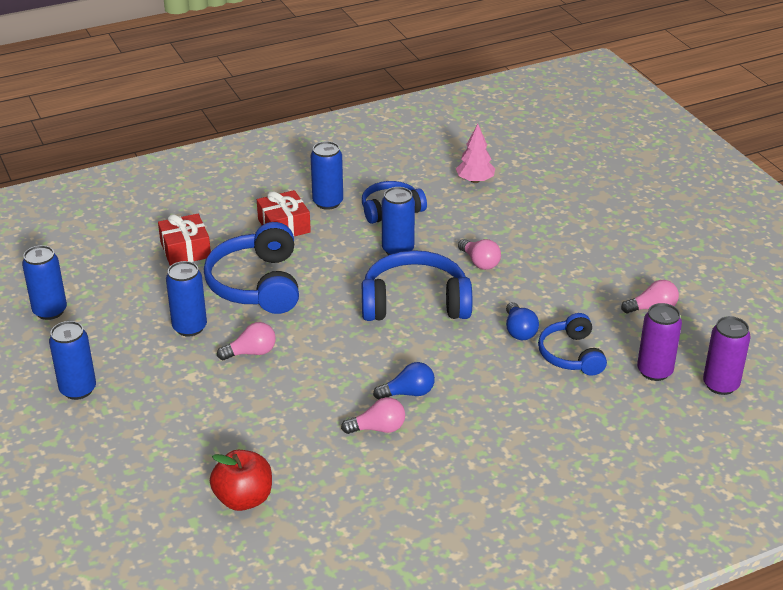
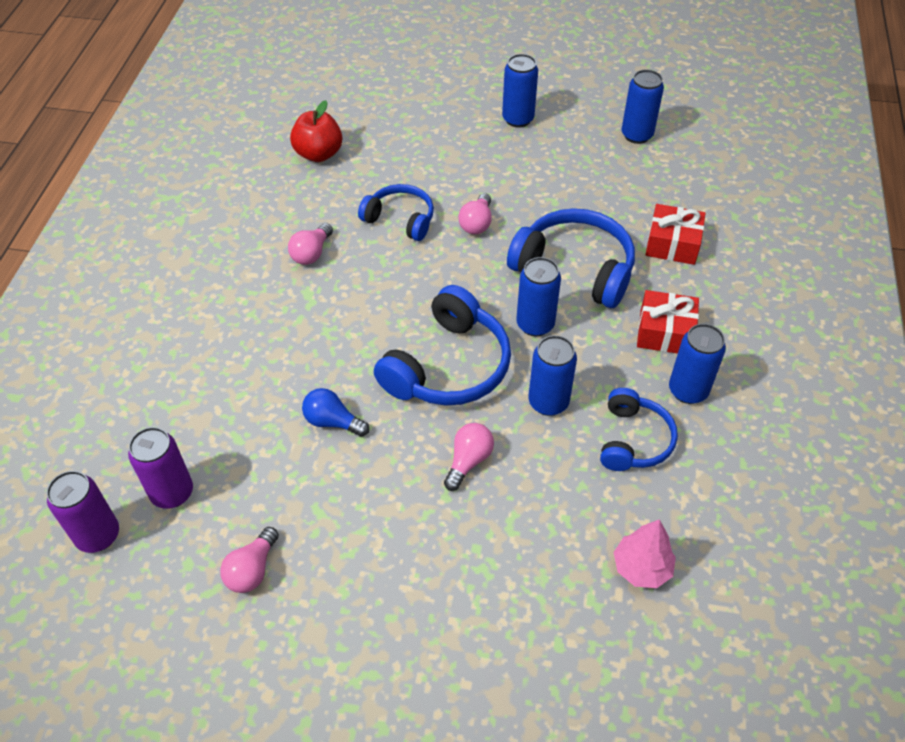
camera: 125 degrees right, 15 degrees up
(189, 327) = (545, 202): blue can -> blue can (535, 324)
(408, 393) = (332, 292): blue light bulb -> none
(479, 262) = (468, 461): pink light bulb -> pink light bulb turned 120 degrees clockwise
(571, 355) = (261, 440): blue headphones -> blue headphones (400, 219)

